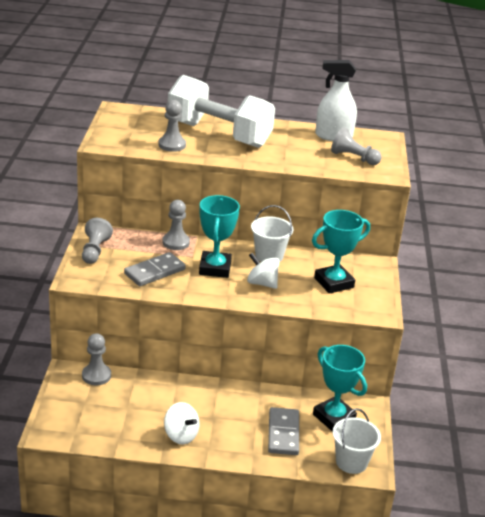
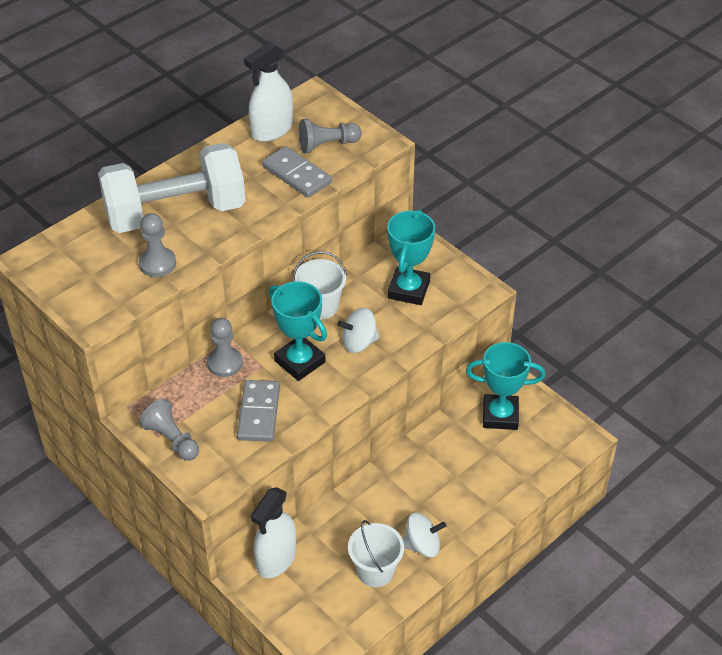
camera: 45 degrees left, 15 degrees up
(96, 375) = (276, 559): grey pawn -> white spray bottle
(283, 433) = (487, 466): grey domino -> grey domino (297, 174)
(351, 462) = (563, 444): white bucket -> white bucket (375, 571)

